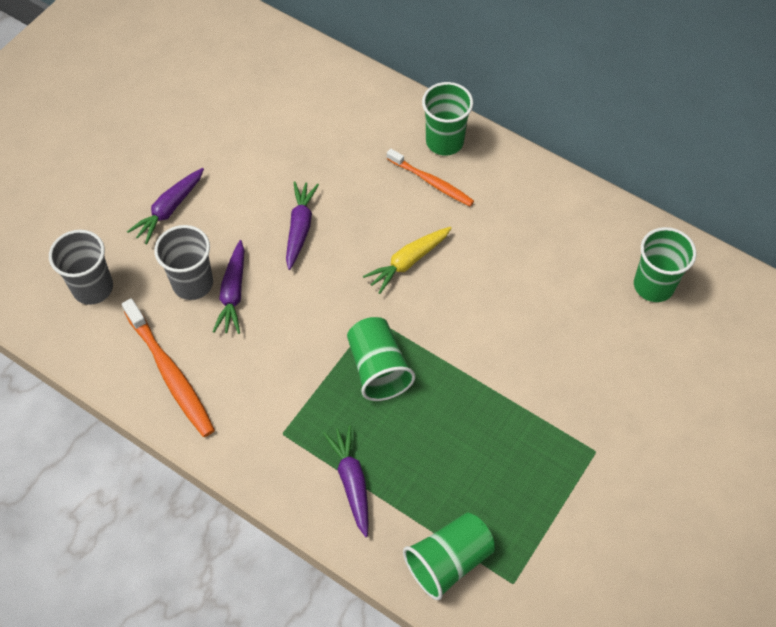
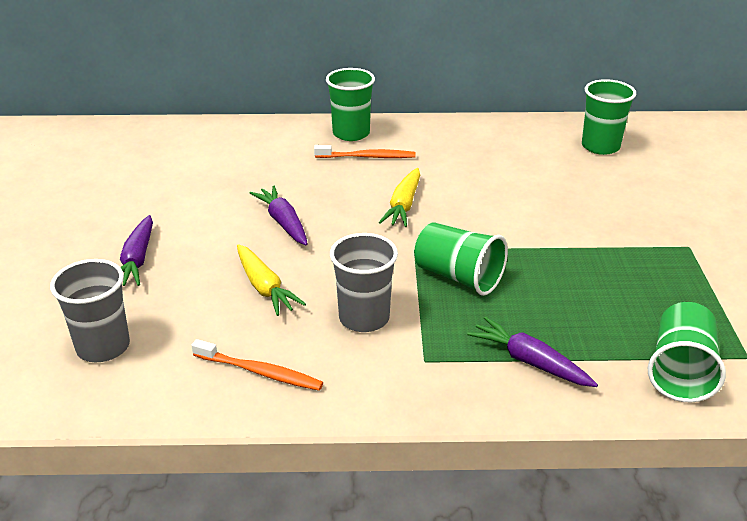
camera: 35 degrees left, 25 degrees down
(170, 374) = (260, 372): orange toothbrush -> orange toothbrush, size x0.66
(192, 283) = (215, 298): grey cup -> grey cup (364, 318)
(233, 293) = (264, 287): purple carrot -> yellow carrot

